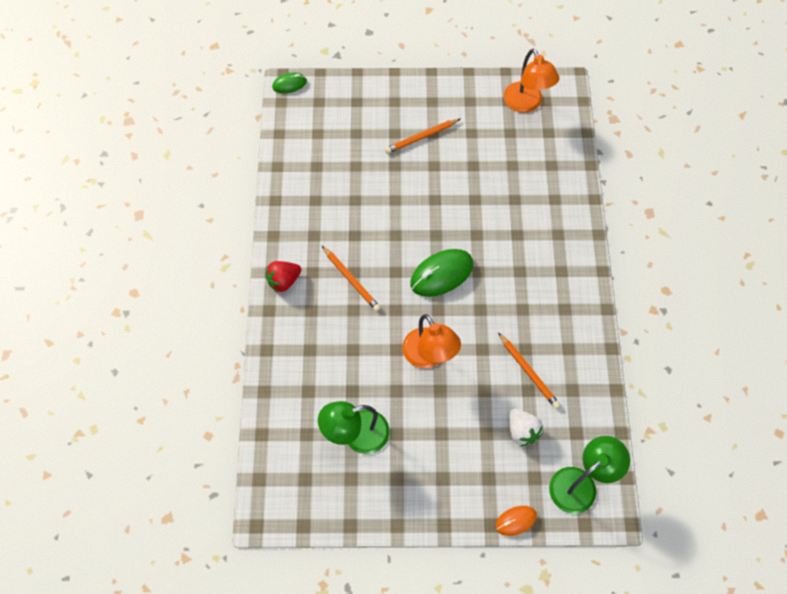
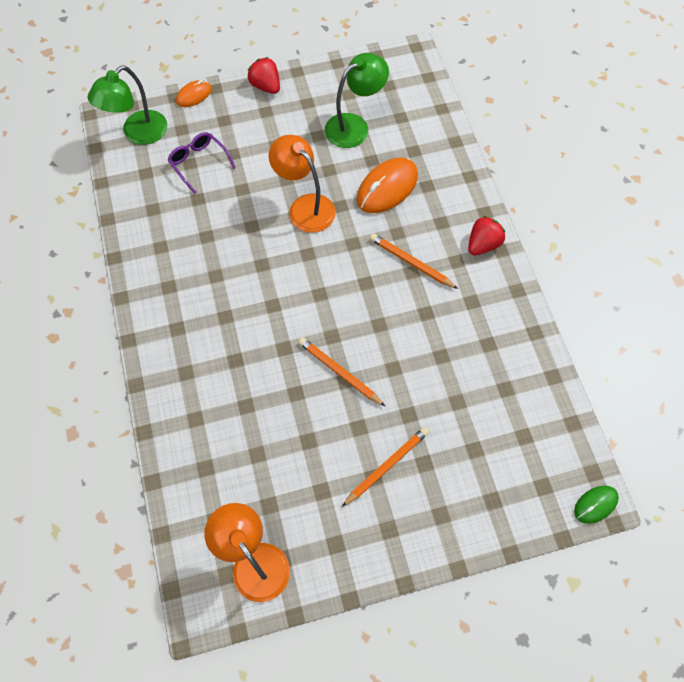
camera: 165 degrees right, 0 degrees up
(347, 357) = (387, 188): none -> orange mouse
(435, 513) = (266, 86): none -> red strawberry
(441, 274) = (313, 292): green mouse -> none
(522, 431) = (199, 163): white strawberry -> purple glasses
(528, 372) = (200, 215): orange pencil -> orange pencil (339, 372)

